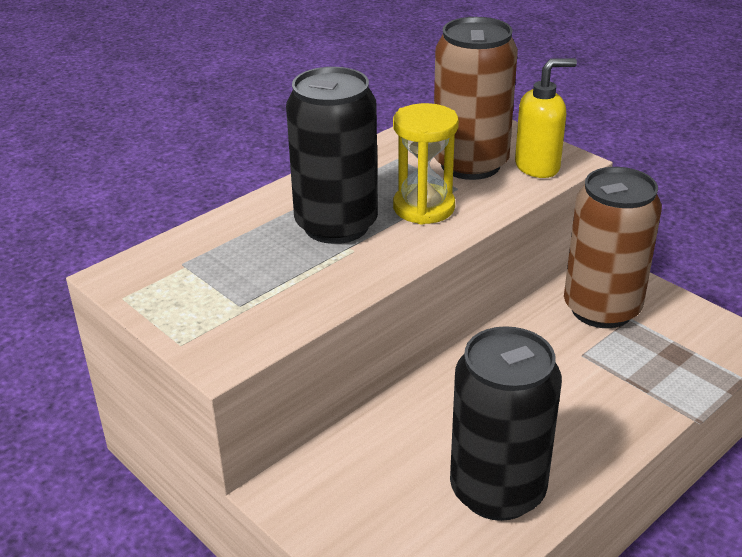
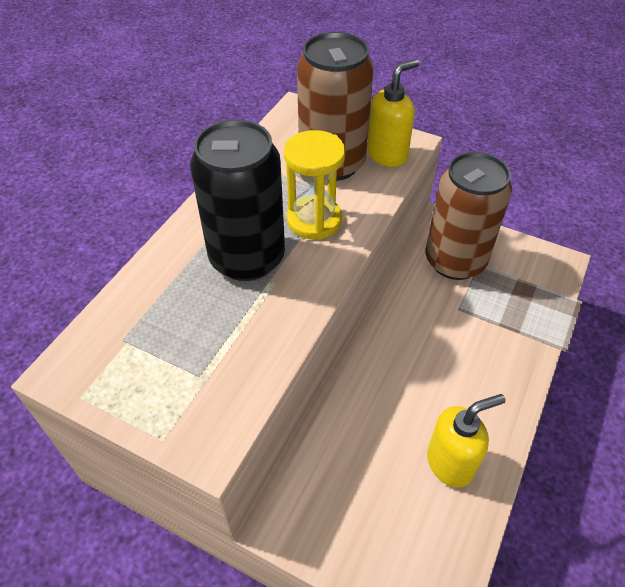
camera: 20 degrees left, 15 degrees up
(497, 491) = (450, 463): black can -> yellow soap dispenser

